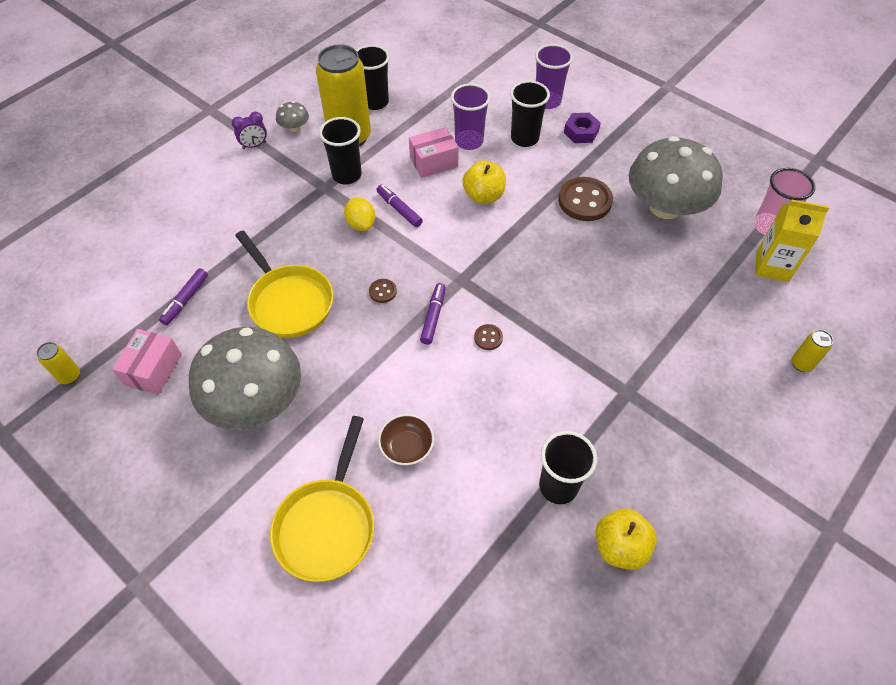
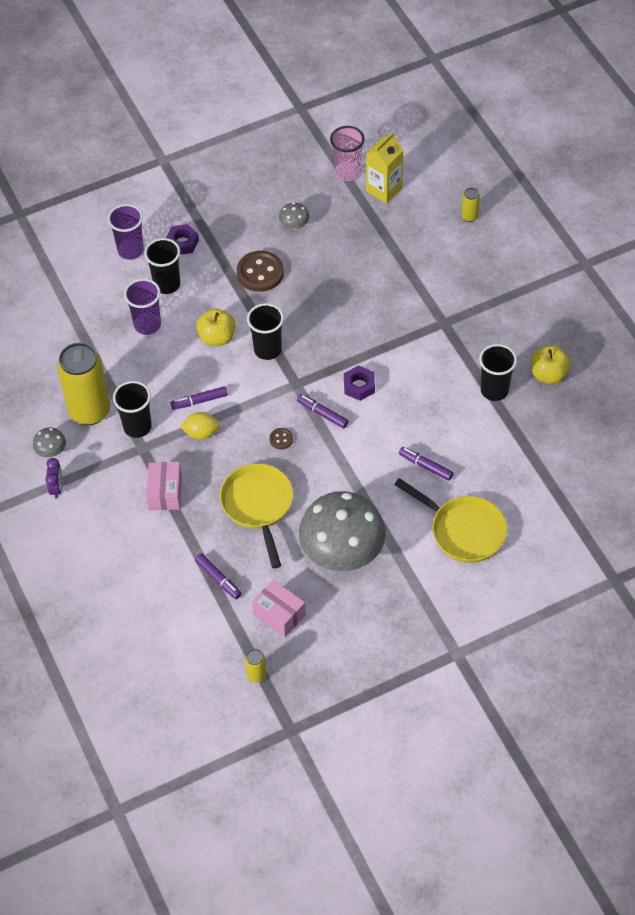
camera: 65 degrees left, 0 degrees up
(289, 302) = (258, 506): yellow pan -> yellow pan turned 90 degrees counterclockwise
(375, 102) = (53, 378): black cup -> black cup (267, 350)
(407, 447) = (425, 466): brown bowl -> purple marker
(433, 162) = (158, 359): pink box -> pink box (165, 493)
(488, 338) = (359, 386): brown button -> purple nut
(665, 206) = (294, 225): grey mushroom -> grey mushroom, size x0.40

